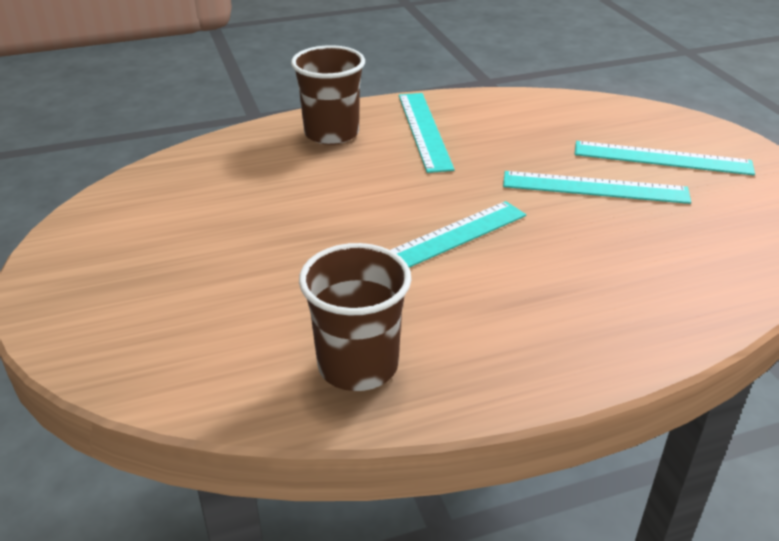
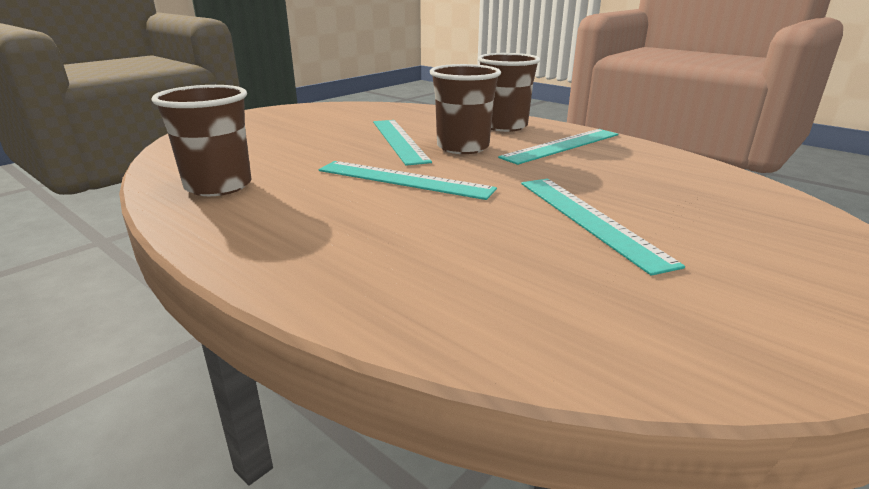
camera: 60 degrees right, 10 degrees down
(376, 179) = (463, 147): none -> brown cup
(662, 158) = (725, 243): turquoise ruler -> turquoise ruler (399, 140)

